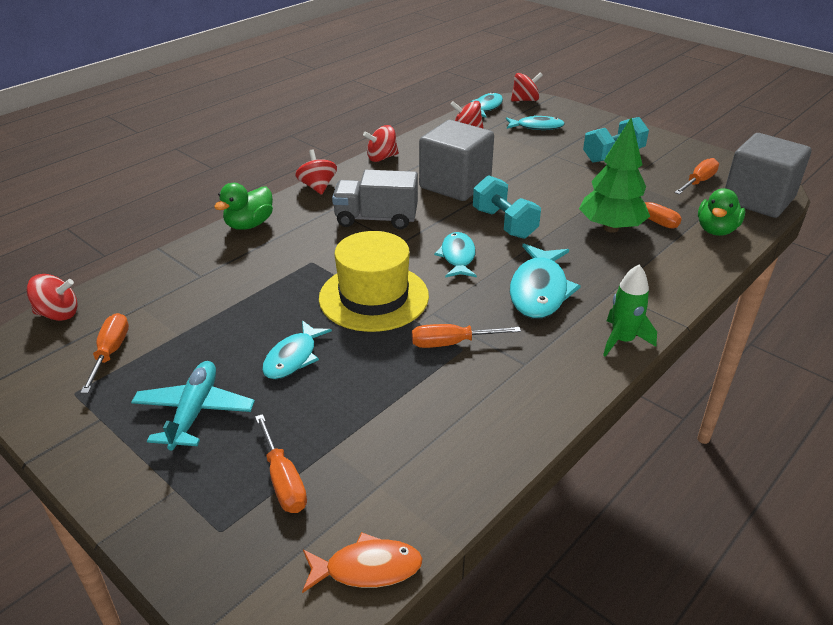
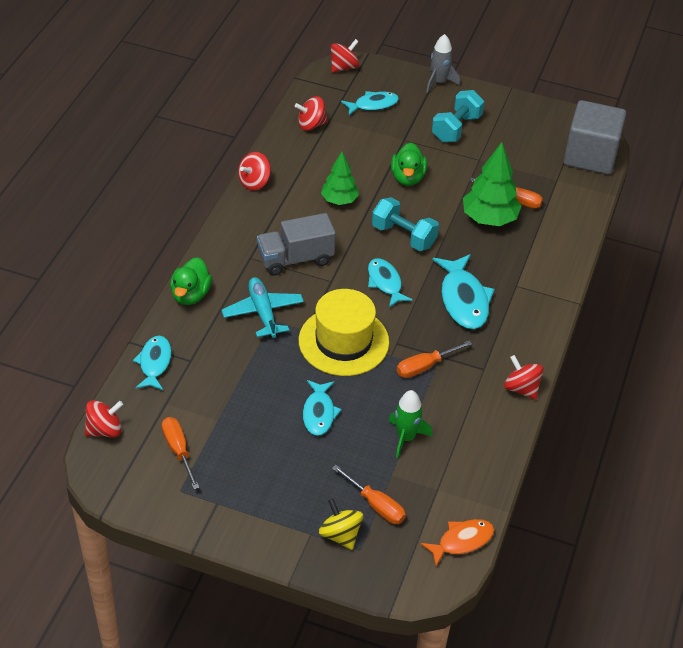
camera: 25 degrees left, 10 degrees up
(194, 412) = (280, 477): turquoise plane -> turquoise plane (263, 313)
(210, 503) = (340, 535): none -> yellow spinning top
(317, 187) = (220, 234): red spinning top -> red spinning top (521, 388)
(455, 184) = (339, 200): grey cube -> green tree
(486, 107) = (312, 86): turquoise fish -> turquoise fish (154, 363)
(613, 122) = (439, 82): none -> grey rocket
(622, 340) = (540, 329): green rocket -> green rocket (406, 437)
(698, 182) = (538, 146): orange screwdriver -> none
(716, 230) = (569, 199): green duck -> green duck (407, 178)

